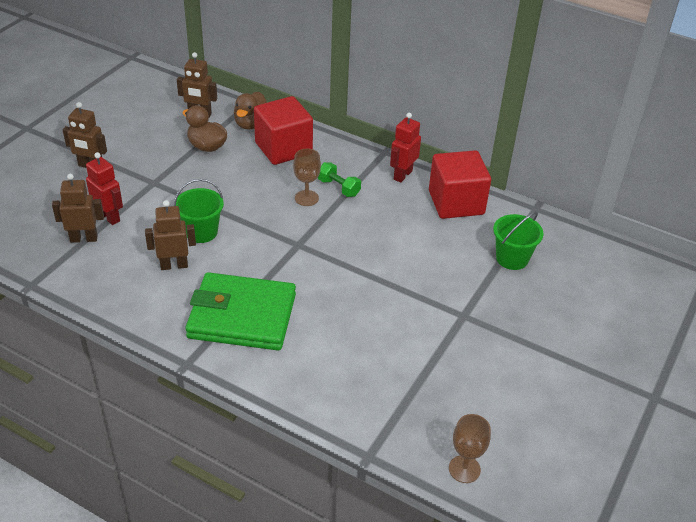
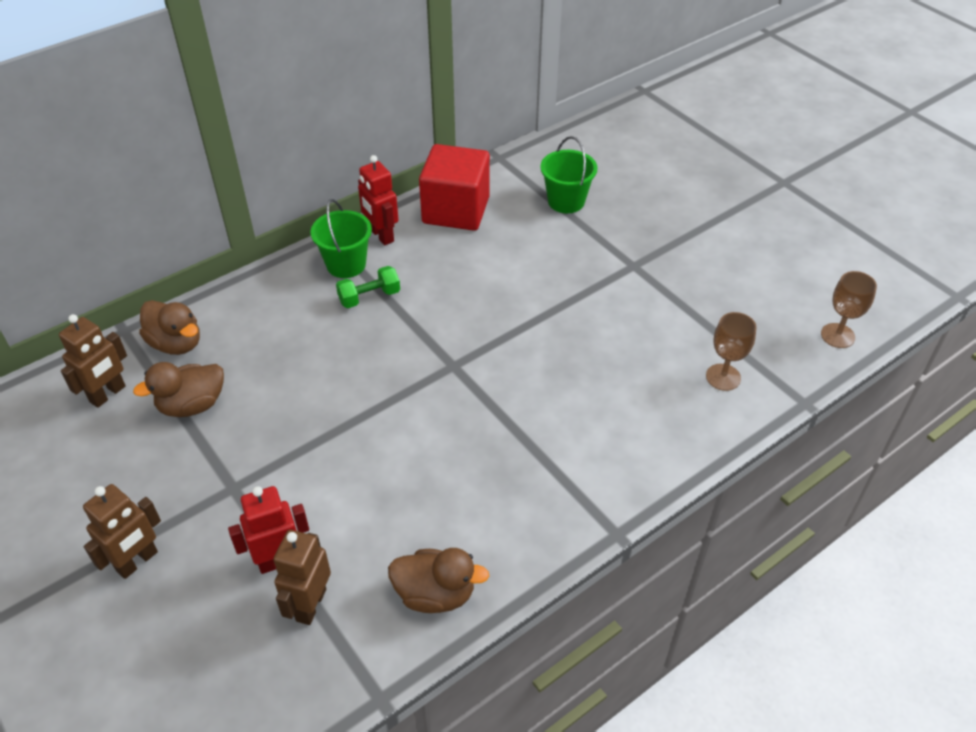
camera: 65 degrees left, 5 degrees up
(108, 288) = (435, 594): none -> brown duck
(174, 265) = (427, 504): brown robot -> none
(201, 232) = (375, 457): green bucket -> green bucket (346, 264)
(242, 316) = (556, 455): green wallet -> none
(283, 148) = (255, 325): red cube -> none
(306, 198) = (371, 332): brown goblet -> brown goblet (723, 377)

